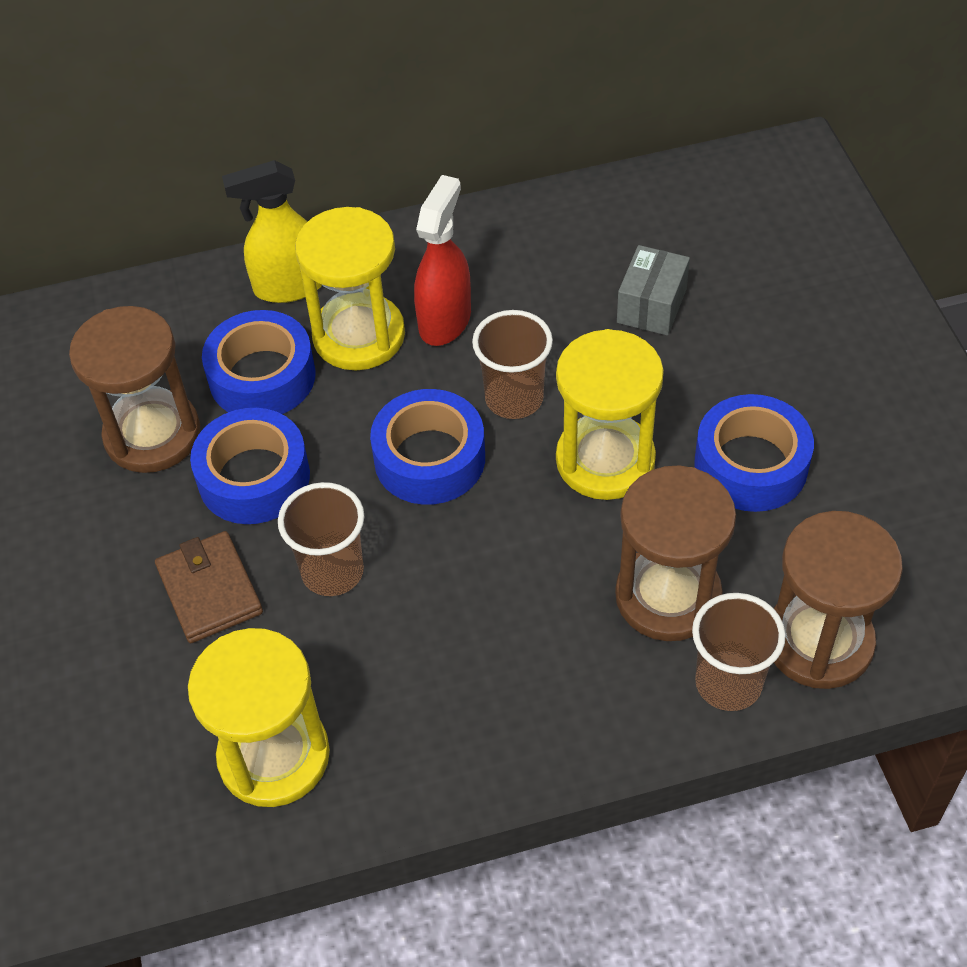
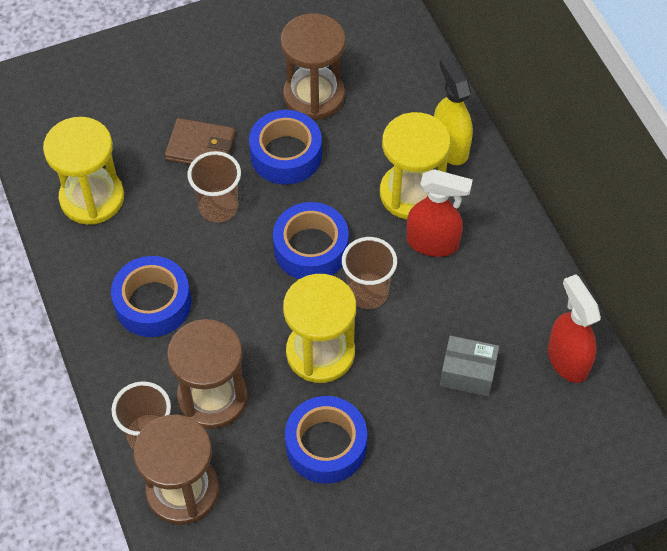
camera: 80 degrees right, 5 degrees up
(210, 590) = (201, 147): brown wallet -> brown wallet turned 45 degrees clockwise
(262, 377) = (368, 145): blue tape -> blue tape (153, 303)
(639, 209) = (567, 359): none -> red spray bottle

